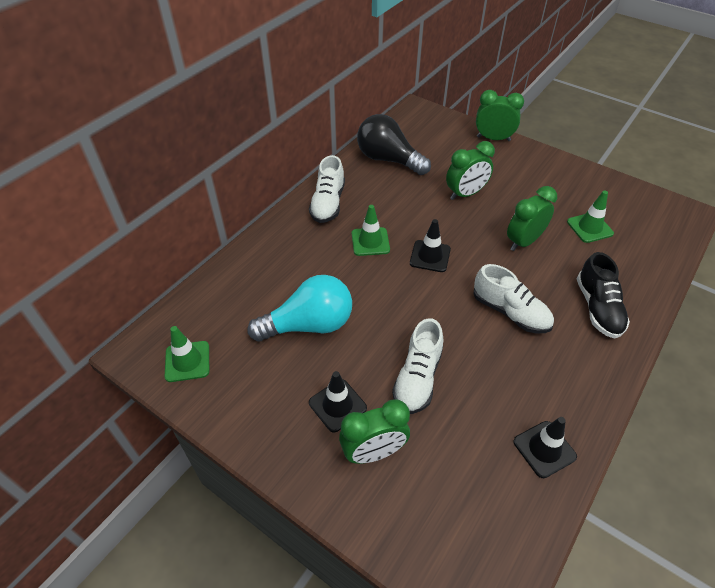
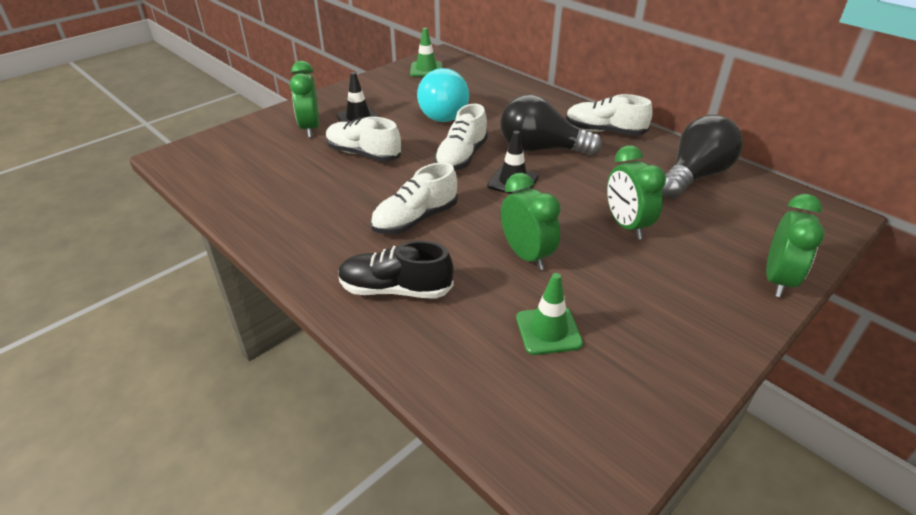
camera: 100 degrees right, 10 degrees down
(370, 242) = (541, 149): green traffic cone -> black light bulb
(400, 295) = (461, 157): none -> white shoe
(544, 449) = (256, 205): black traffic cone -> none

